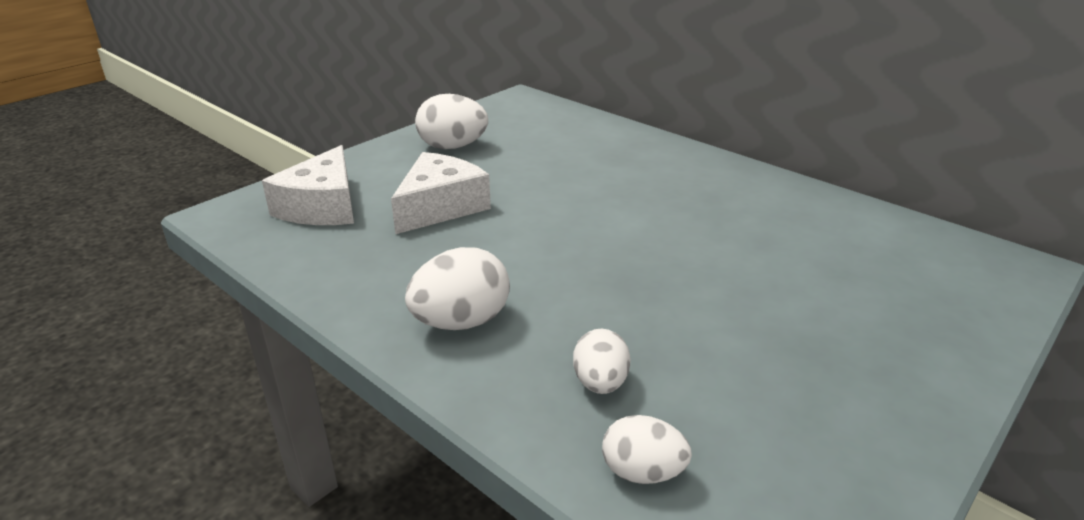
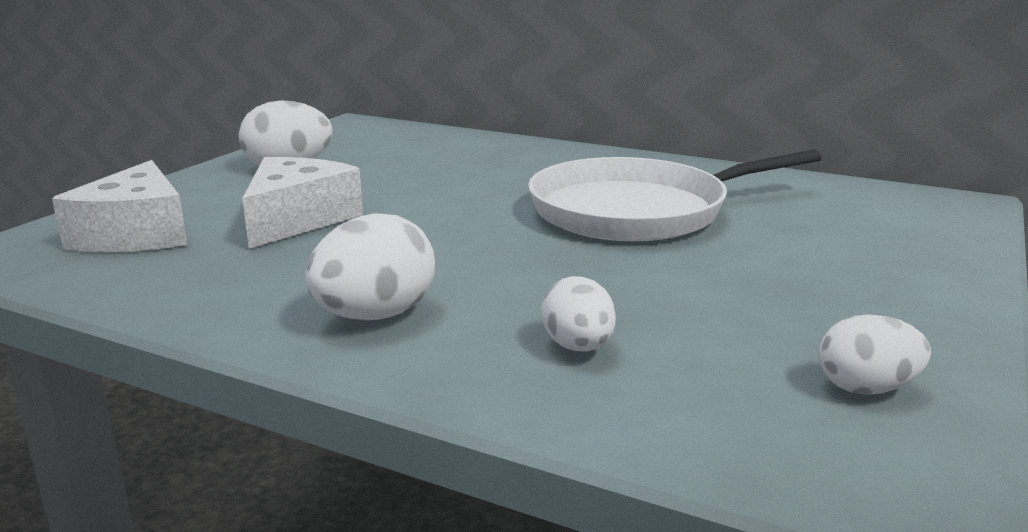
camera: 15 degrees left, 10 degrees down
(642, 472) = (672, 418): white egg -> white egg (866, 389)
(713, 235) = (637, 211): none -> white pan

